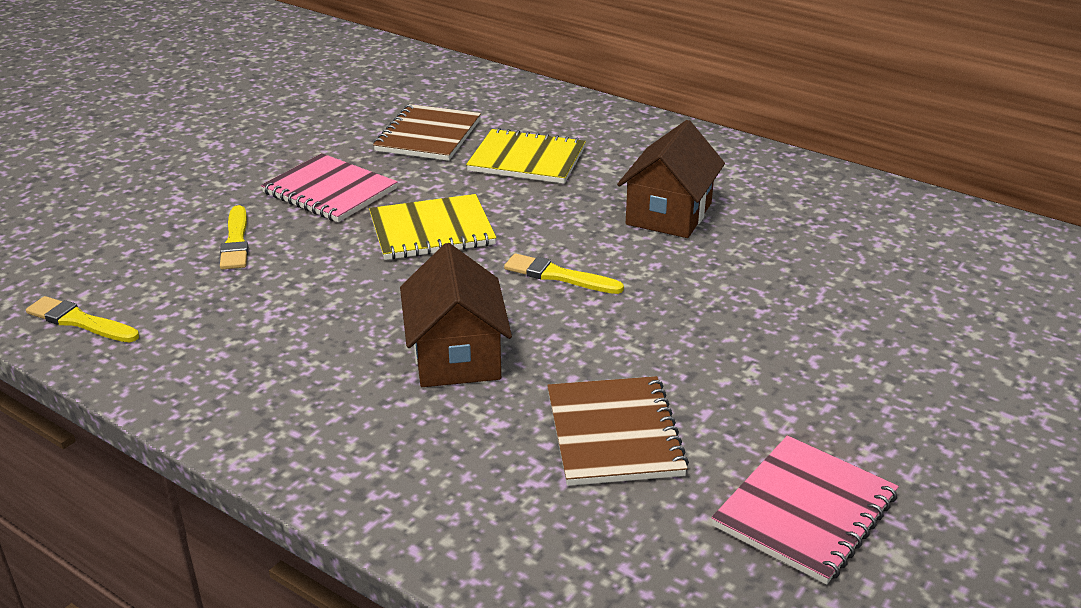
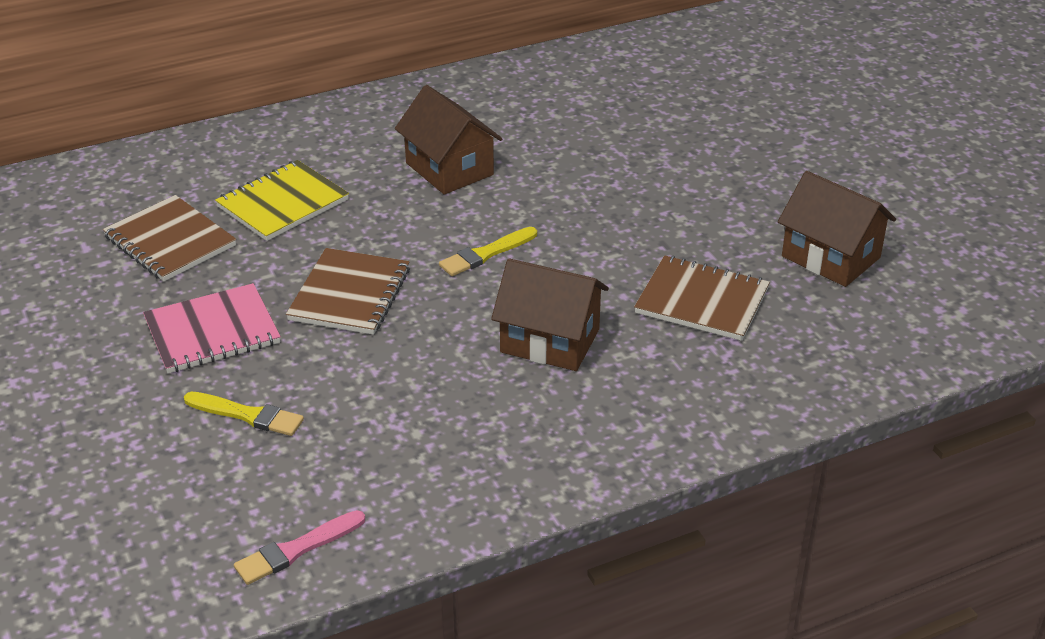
camera: 60 degrees left, 5 degrees up
(80, 321) = (296, 550): yellow brush -> pink brush
(432, 231) = (350, 294): yellow notebook -> brown notebook
(805, 511) = (831, 257): pink notebook -> brown house

